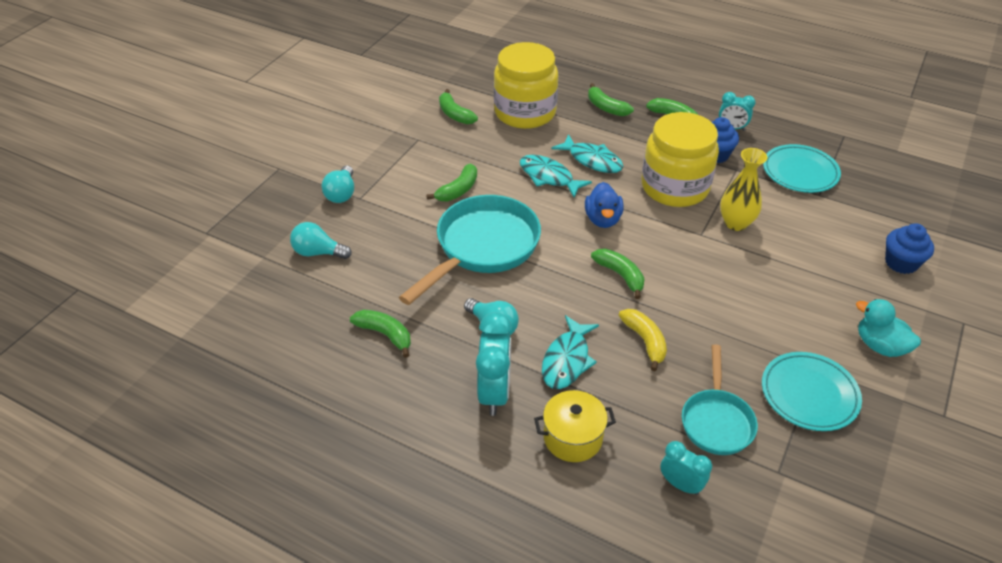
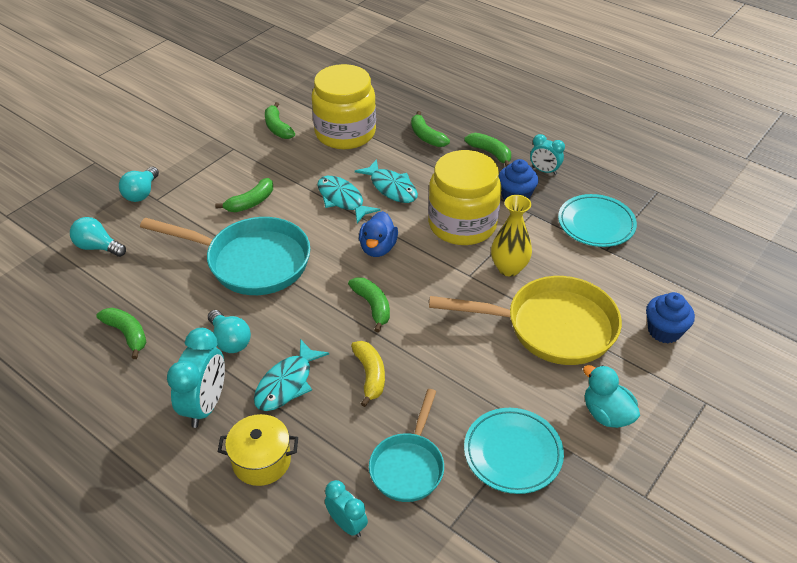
camera: 10 degrees right, 0 degrees up
(482, 247) = (251, 261): turquoise pan -> turquoise pan turned 60 degrees clockwise
(797, 273) = (551, 327): none -> yellow pan

